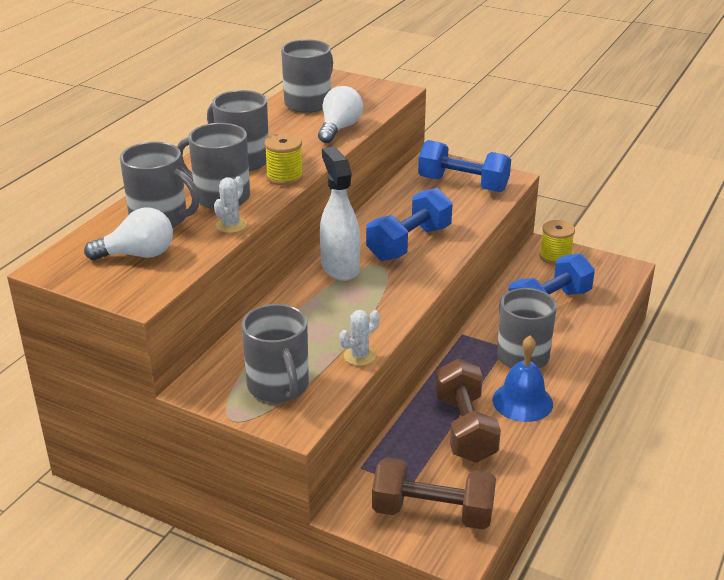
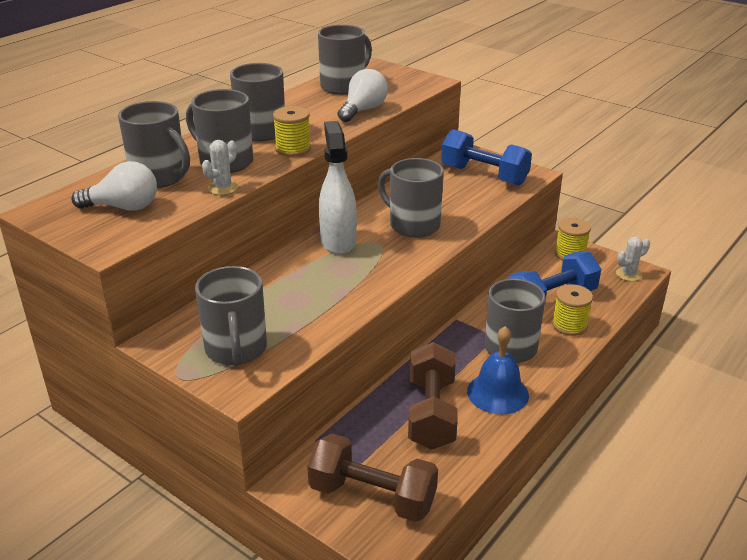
camera: 10 degrees right, 0 degrees up
(359, 356) = (326, 328): white cactus -> white cactus (628, 274)
(409, 243) = (413, 225): blue dumbbell -> grey mug
(573, 328) = (569, 325): none -> yellow spool

